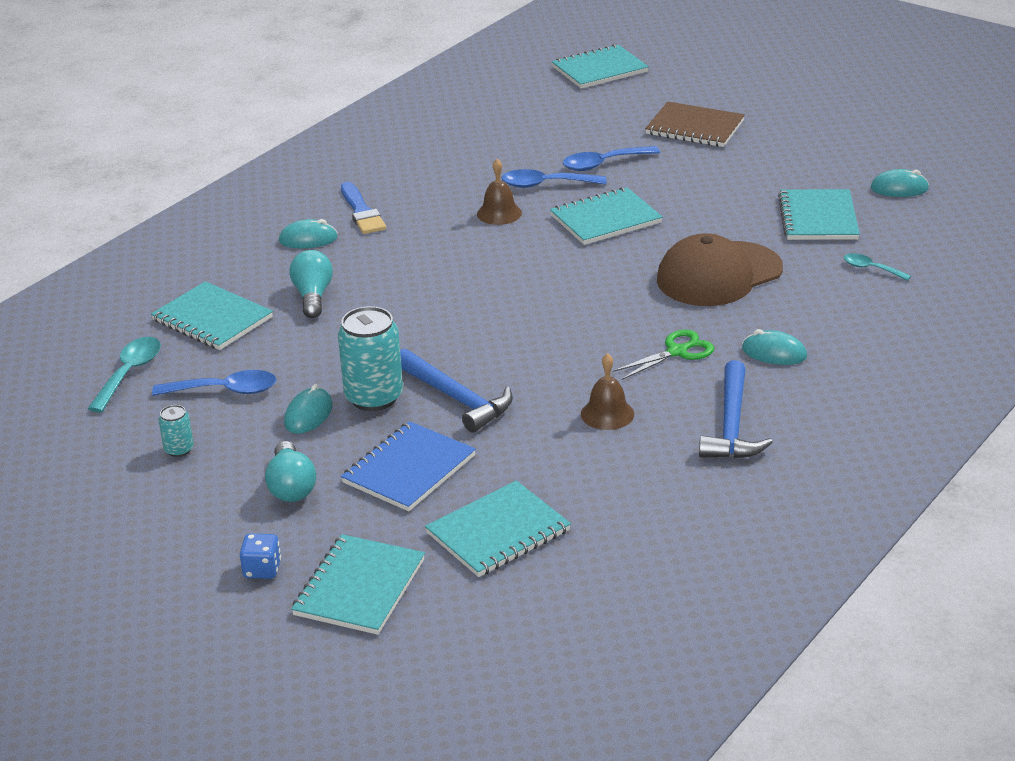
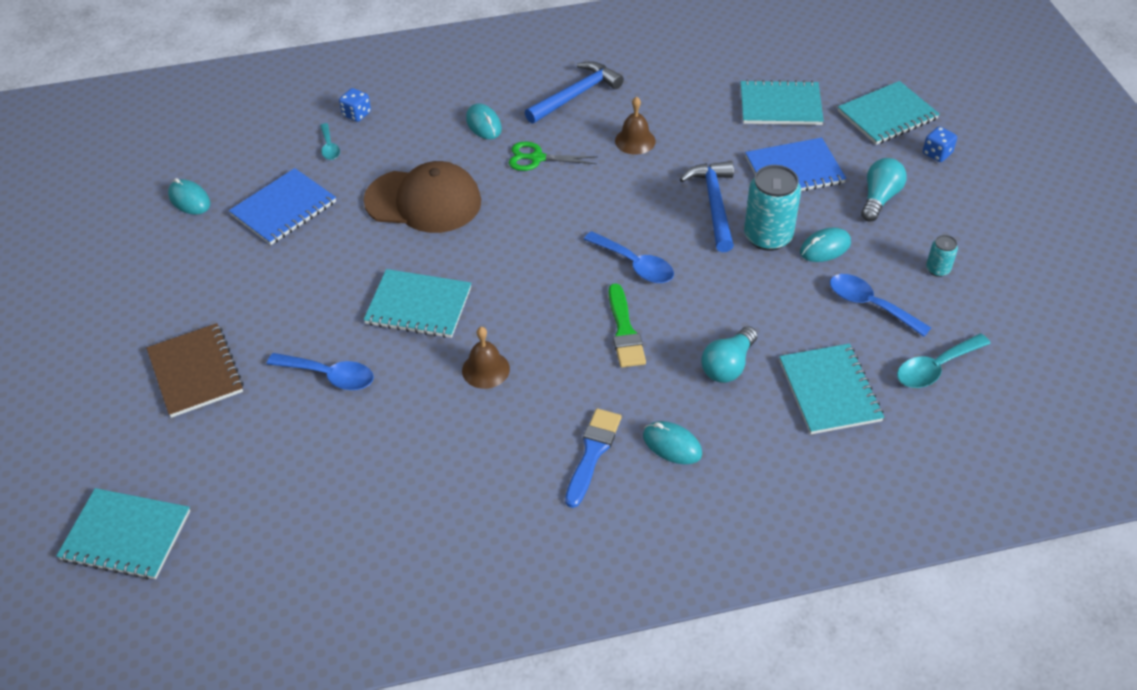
camera: 140 degrees left, 15 degrees up
(423, 278) = (624, 331): none -> green brush
(546, 184) = (407, 381): blue spoon -> blue spoon (635, 265)
(818, 218) = (283, 209): turquoise notebook -> blue notebook
(901, 302) = (356, 114): none -> blue dice

